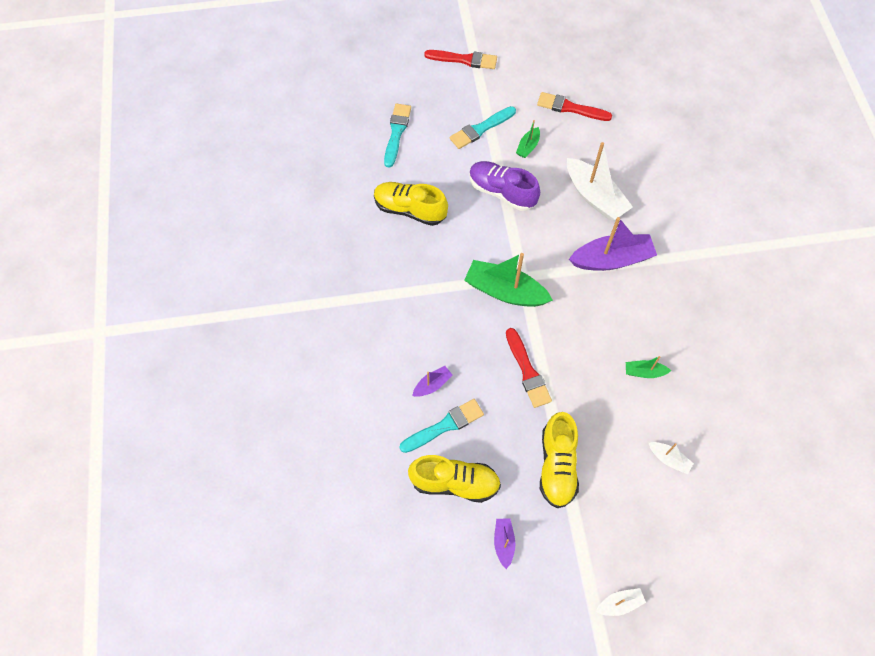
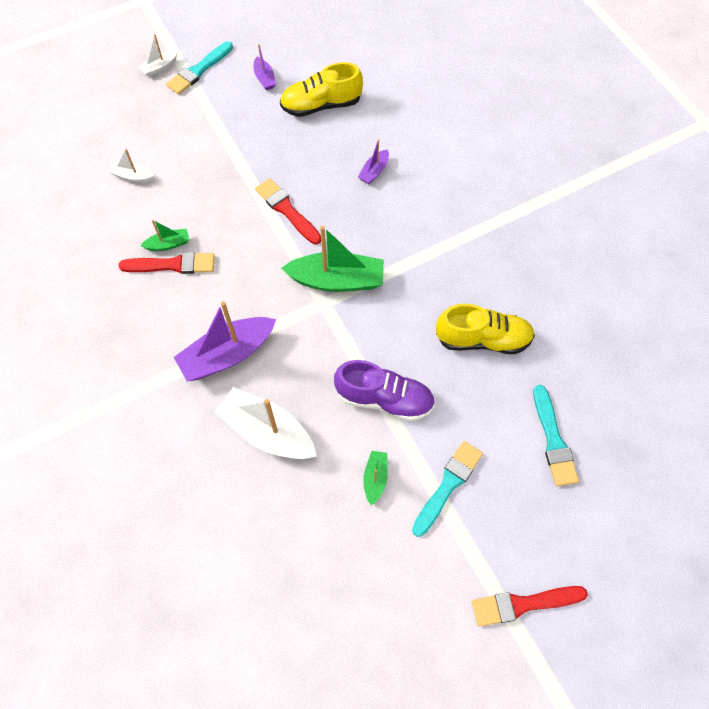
camera: 160 degrees right, 0 degrees up
(445, 425) = (348, 143): turquoise brush -> turquoise brush (199, 70)
(557, 465) = (235, 142): yellow shoe -> none
(570, 108) = (337, 567): red brush -> red brush (172, 265)

